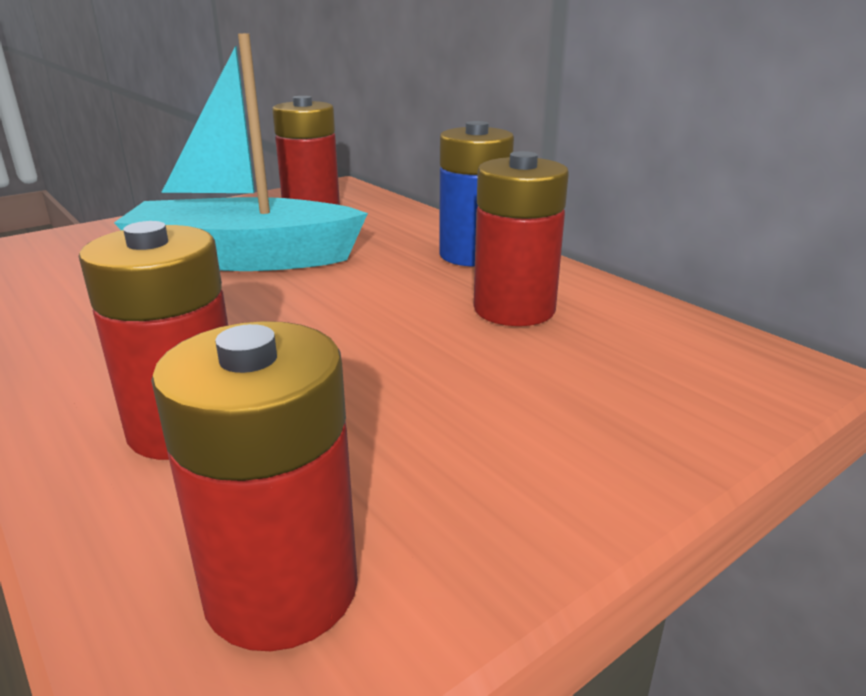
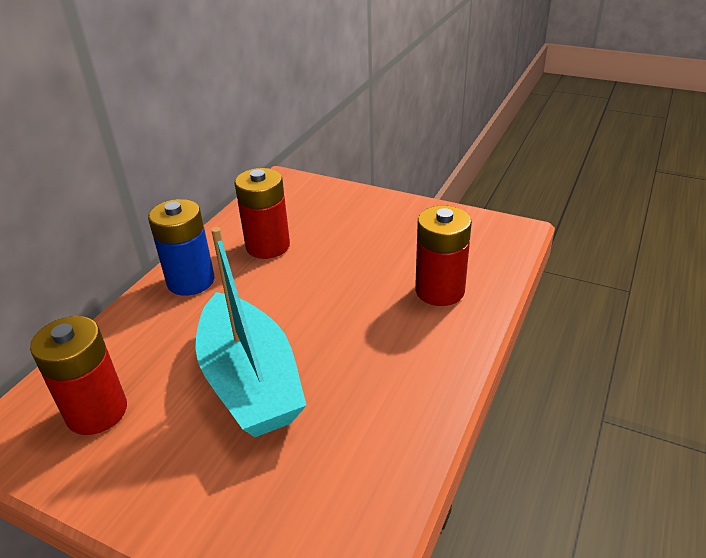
camera: 115 degrees left, 10 degrees up
(281, 589) = (479, 235): red battery -> none

